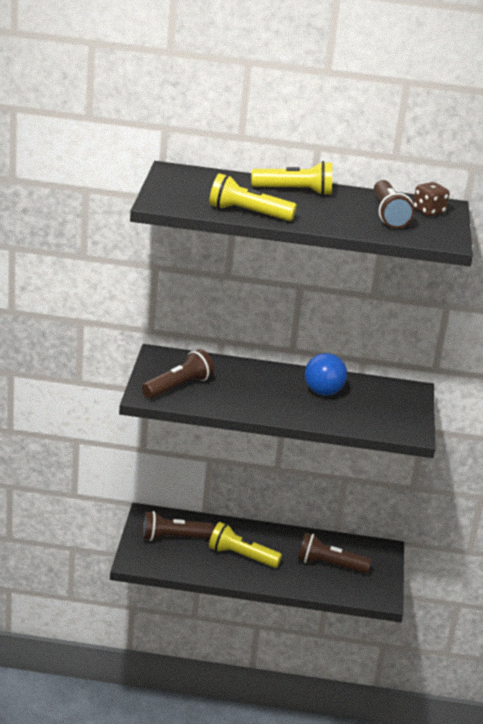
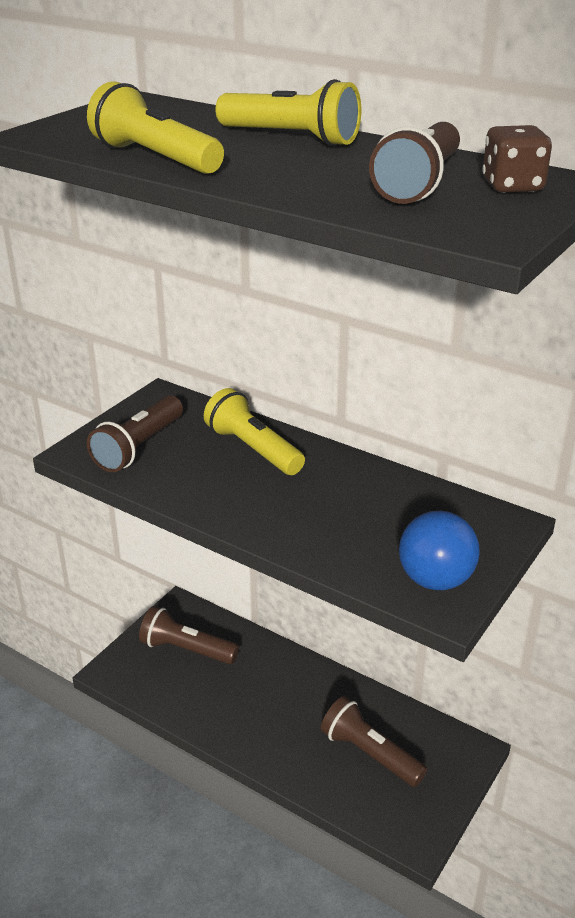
camera: 30 degrees right, 5 degrees up
(178, 387) = (138, 447): brown flashlight -> brown flashlight turned 135 degrees clockwise
(241, 556) = (254, 702): yellow flashlight -> yellow flashlight (253, 449)
(323, 392) = (348, 498): blue ball -> blue ball (435, 580)

